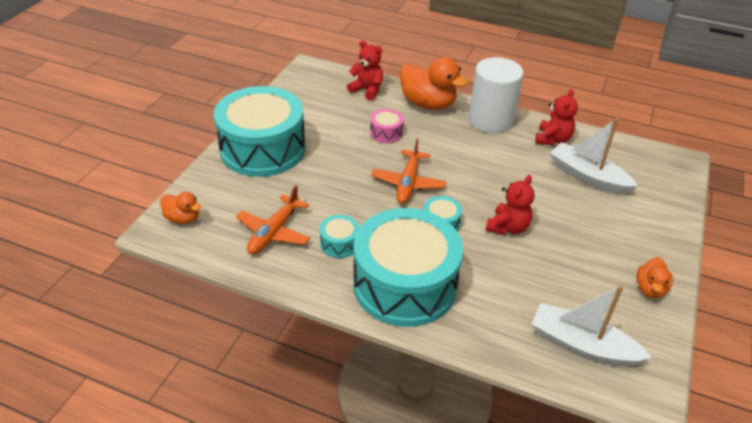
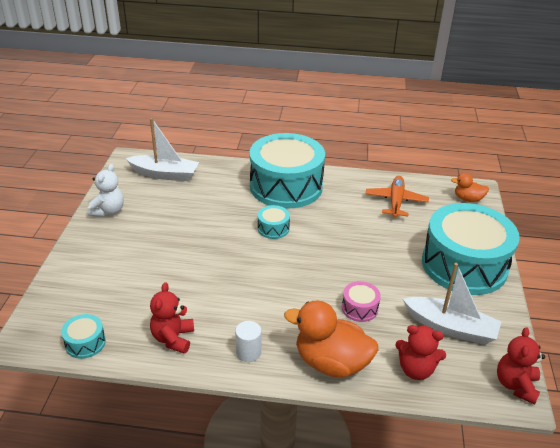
camera: 165 degrees right, 5 degrees down
(339, 243) = (344, 202): turquoise drum -> turquoise drum (85, 343)
(408, 183) = (313, 257): orange plane -> none
(491, 120) = (248, 352): white cylinder -> white cylinder, size x0.45
(507, 227) = (217, 235): red teddy bear -> red teddy bear (516, 385)
(587, 177) = (139, 297): white boat -> white boat (451, 327)
(650, 289) = (108, 211): orange duck -> white teddy bear

